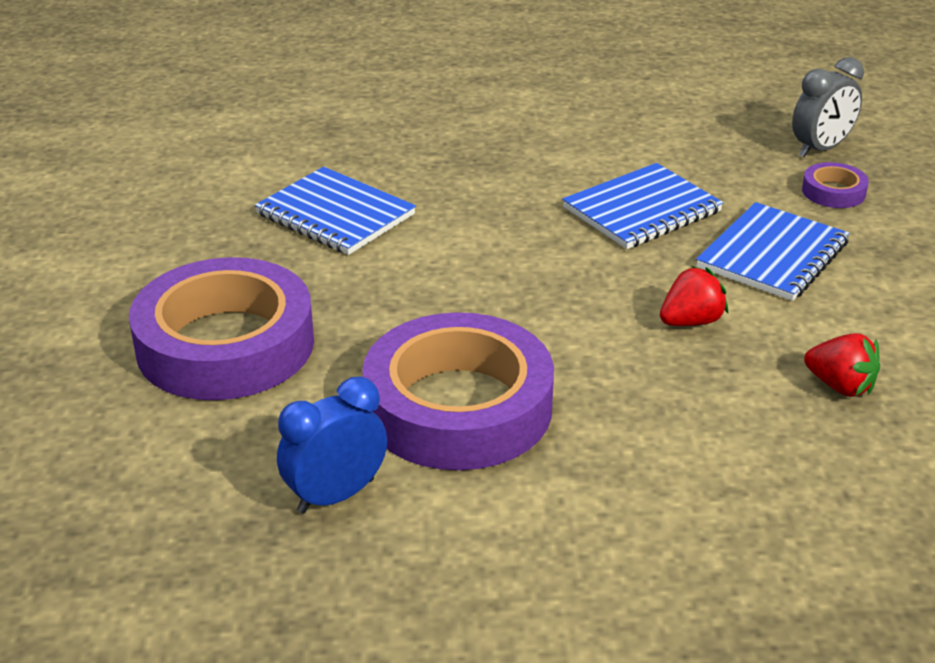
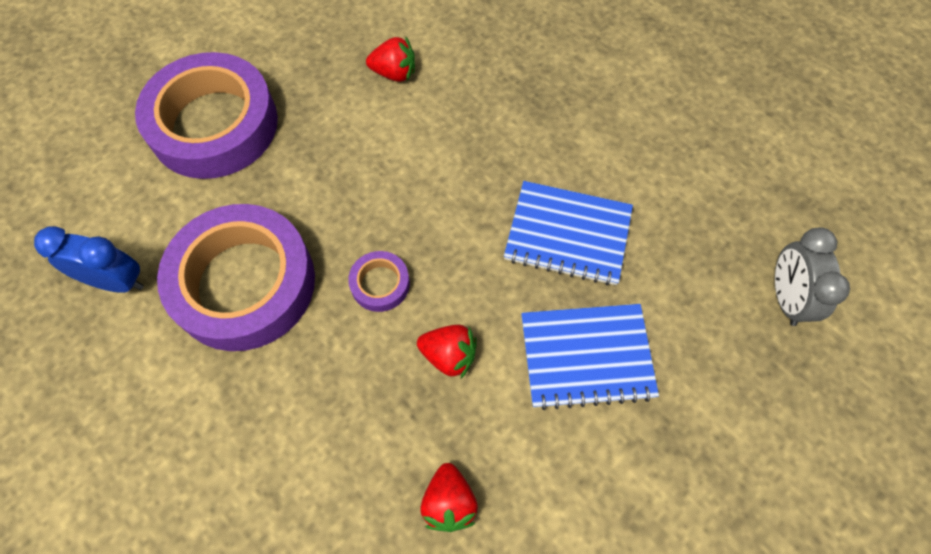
camera: 50 degrees right, 30 degrees up
(335, 215) = (394, 73): blue notebook -> red strawberry
(820, 149) = (786, 298): grey clock -> grey clock turned 75 degrees clockwise
(833, 192) = (725, 345): purple tape -> purple tape (380, 284)

